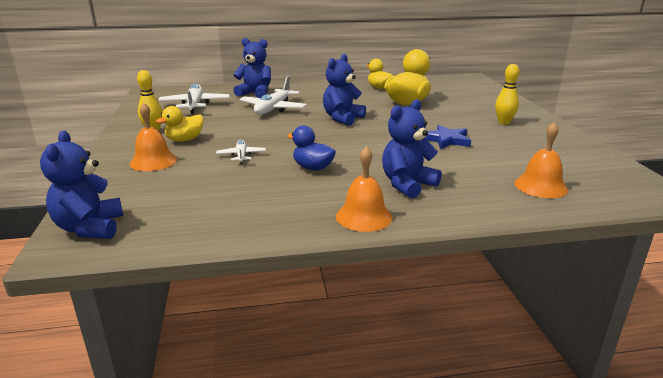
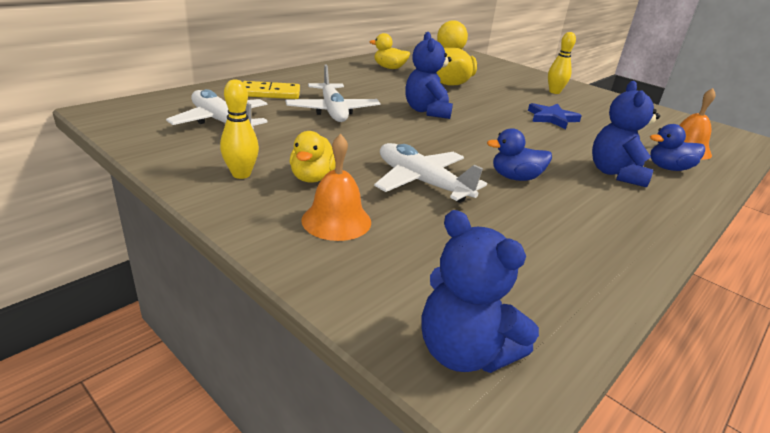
camera: 40 degrees left, 5 degrees up
(241, 156) = (422, 182): white plane -> white plane, size x1.83
(255, 94) = (270, 93): blue teddy bear -> yellow domino
(364, 216) = (654, 219): orange bell -> none
(475, 193) = (668, 168): none -> blue duck

